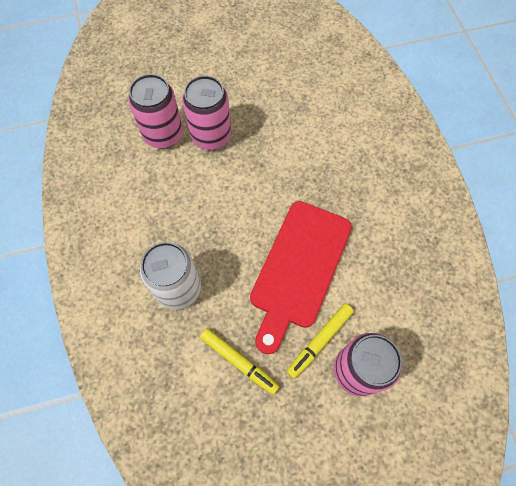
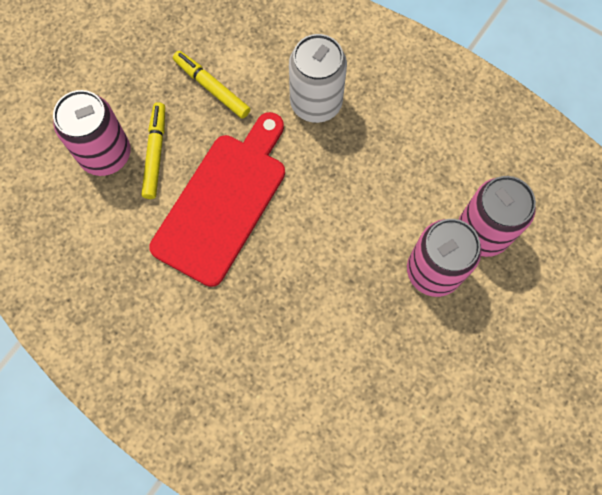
camera: 140 degrees right, 5 degrees up
(239, 361) = (212, 88): yellow marker -> yellow marker turned 45 degrees clockwise
(299, 268) = (223, 202): red cutting board -> red cutting board turned 45 degrees clockwise

